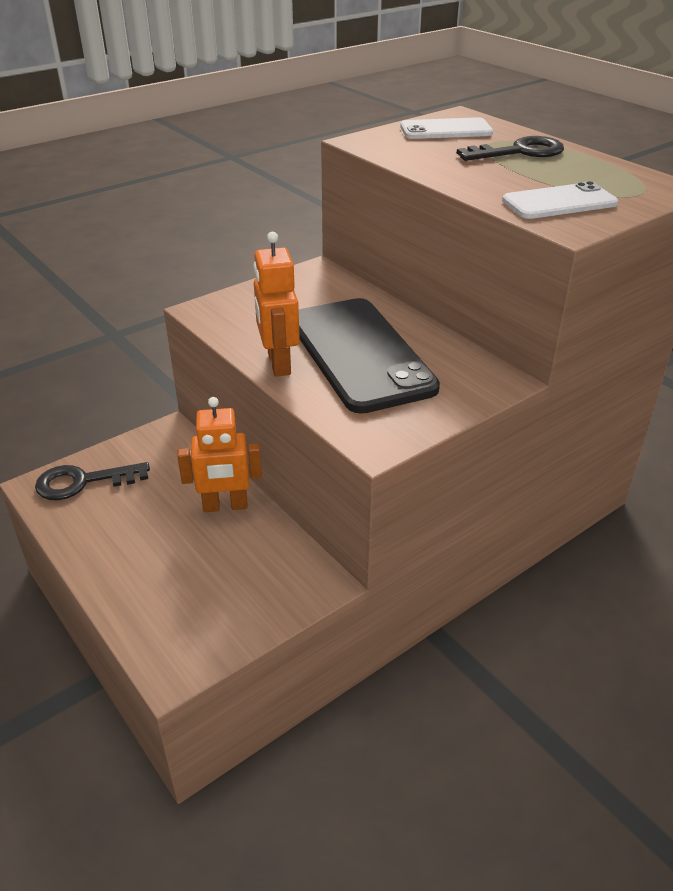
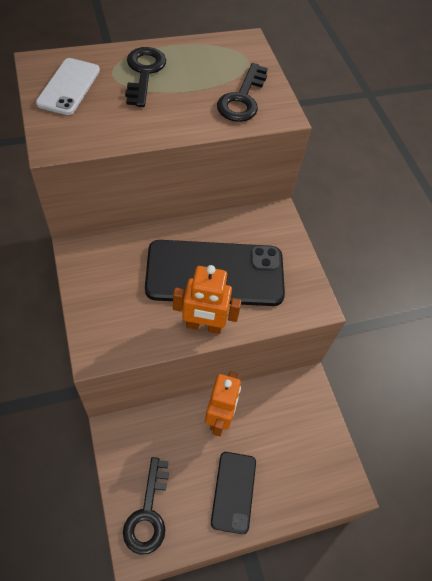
camera: 75 degrees left, 20 degrees up
(129, 545) = (233, 491): none -> black phone
(559, 202) = (242, 99): white phone -> black key

